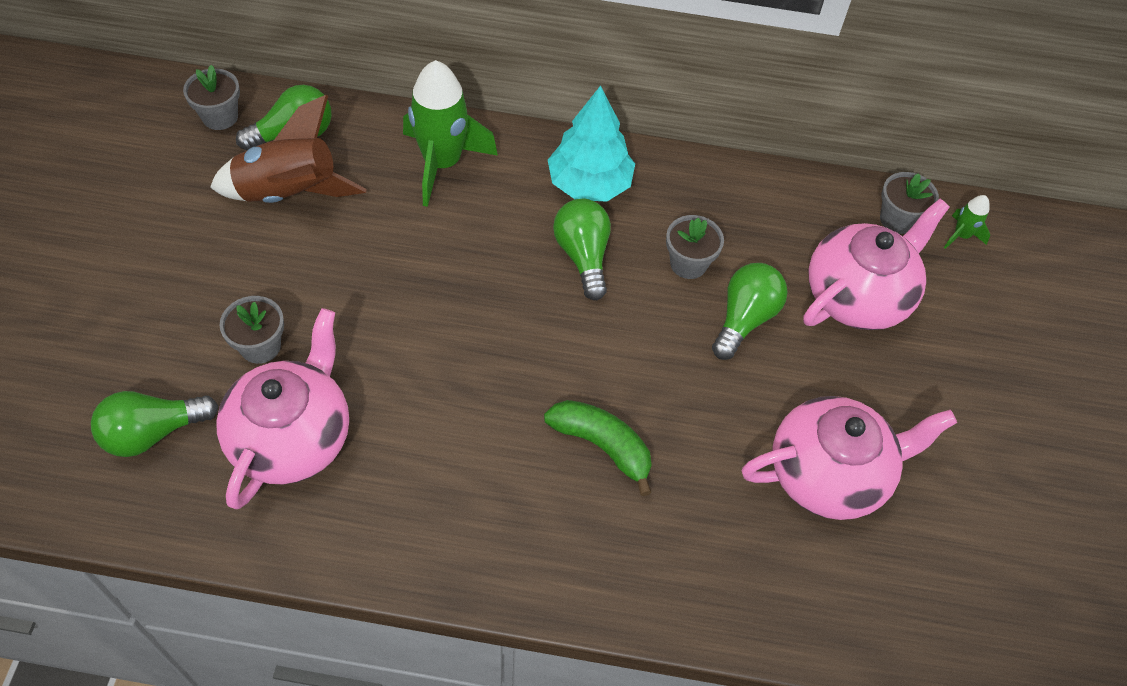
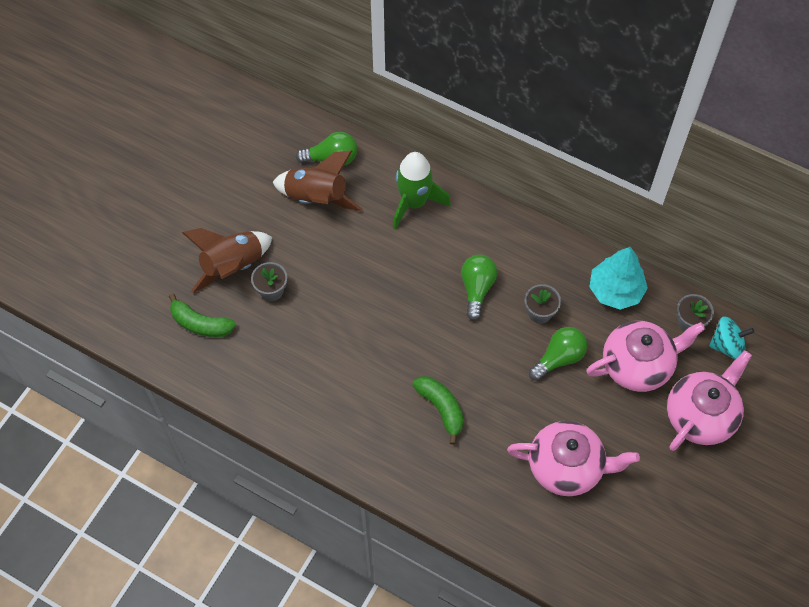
camera: 25 degrees right, 5 degrees up
(153, 433) = (200, 324): green light bulb -> green banana
(182, 327) = (233, 266): none -> brown rocket
(220, 117) = (292, 134): grey flower pot -> none
(292, 437) = (273, 349): pink teapot -> pink teapot (701, 415)
(589, 184) = (500, 242): turquoise tree -> turquoise tree (615, 290)
(961, 235) = (727, 345): green rocket -> turquoise spinning top

